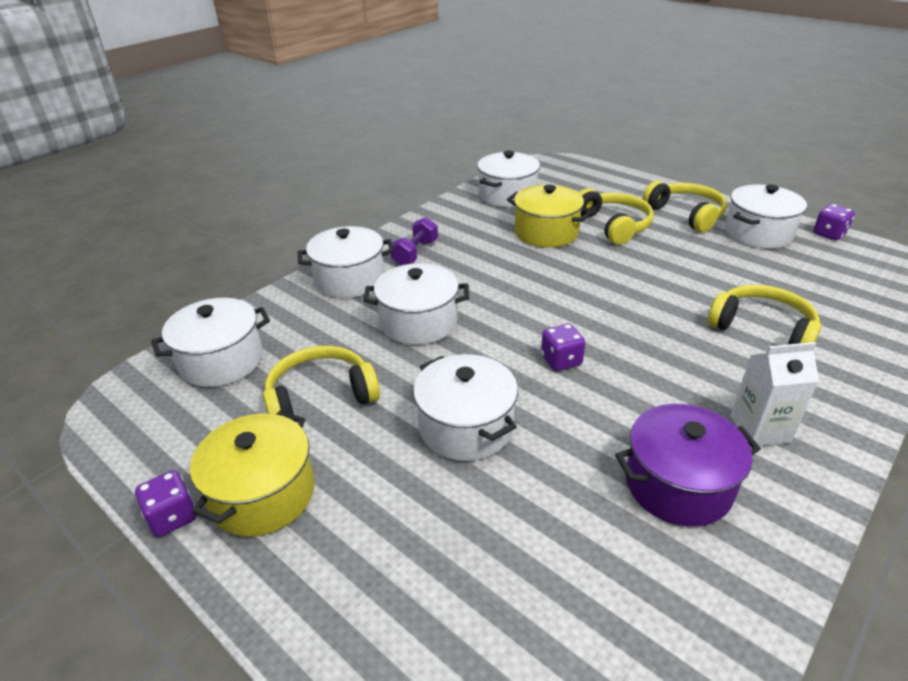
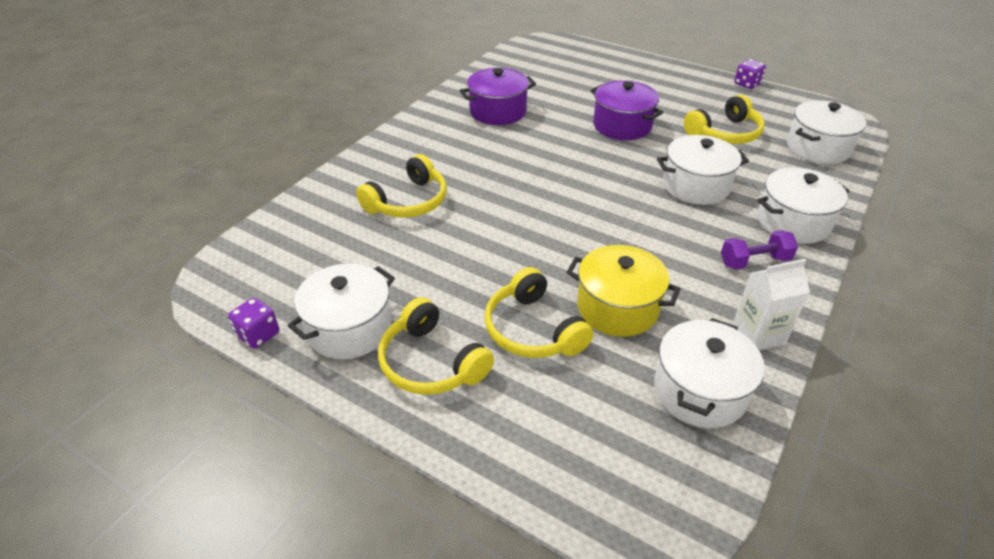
camera: 170 degrees right, 5 degrees up
(263, 494) = (712, 94): yellow pot -> none
(415, 253) = (754, 261): purple dumbbell -> purple dumbbell turned 60 degrees clockwise
(466, 427) = (622, 126): white pot -> purple pot
(561, 360) = (571, 166): purple dice -> none
(759, 429) = (442, 137): white carton -> white carton (758, 334)
(762, 329) = (408, 202): yellow headphones -> yellow headphones turned 75 degrees counterclockwise

